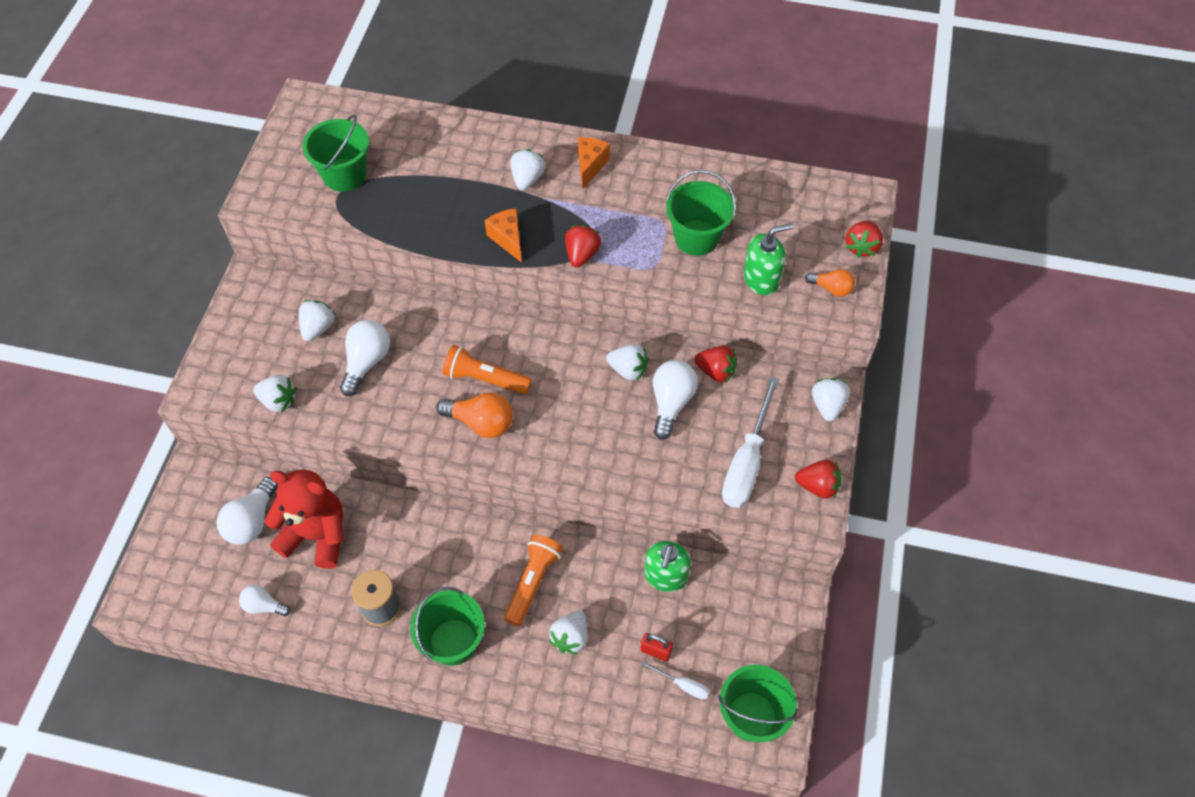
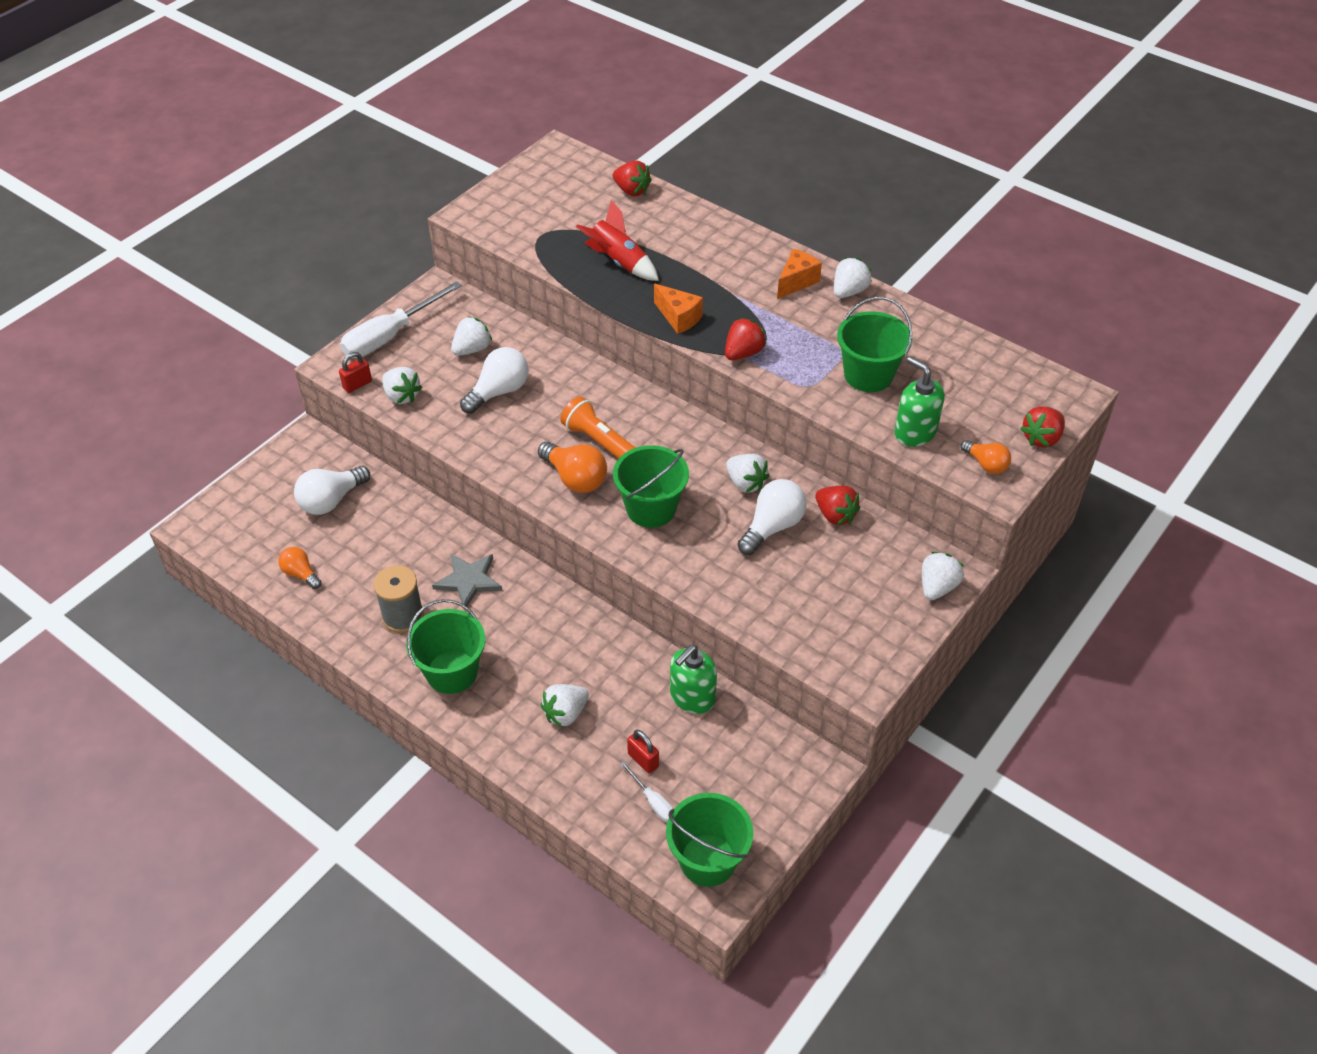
camera: 25 degrees right, 10 degrees down
(229, 405) = (357, 384): none -> red padlock
(264, 606) = (301, 574): white light bulb -> orange light bulb
(316, 535) = (381, 534): red teddy bear -> none
(344, 175) = (558, 220): green bucket -> green bucket (651, 508)
(421, 548) = (469, 581): none -> grey star
(424, 200) = (618, 262): none -> red rocket
(508, 239) = (678, 318): orange cheese -> orange cheese turned 135 degrees clockwise
(527, 179) = (728, 274): white strawberry -> white strawberry (849, 291)
(532, 582) = (557, 651): orange flashlight -> none
(746, 462) = (820, 607): white screwdriver -> white screwdriver (390, 336)
(761, 279) = (915, 432): green soap dispenser -> green soap dispenser turned 135 degrees counterclockwise
(817, 486) = (883, 656): red strawberry -> red strawberry (631, 191)

